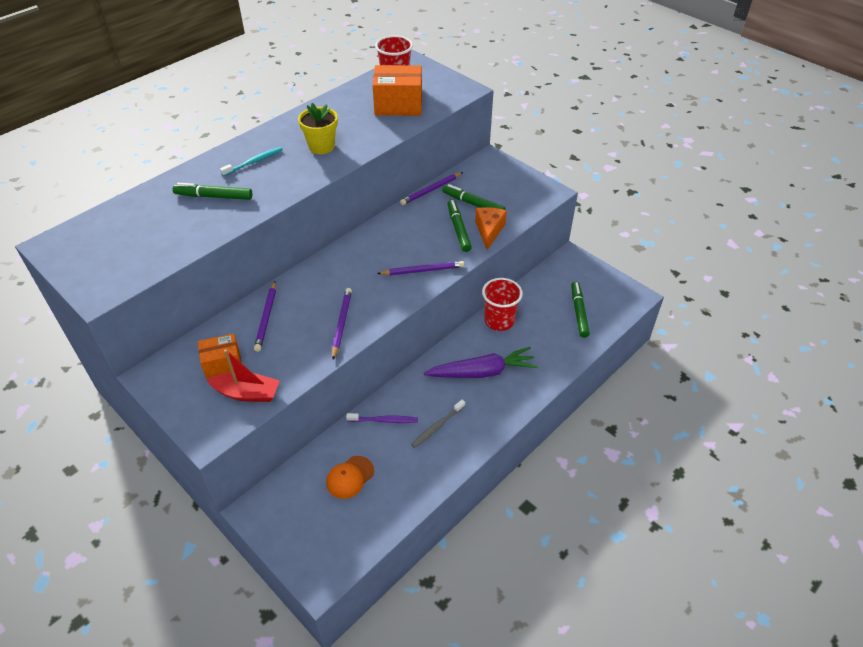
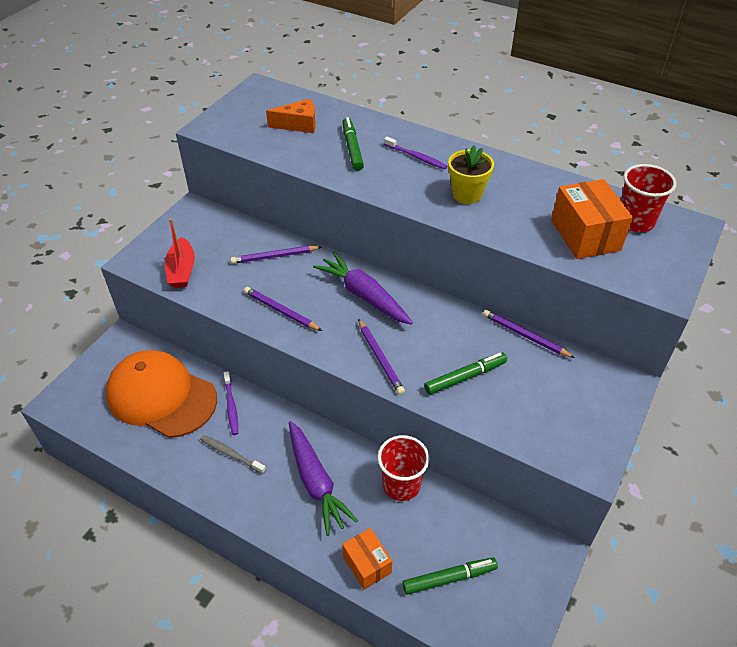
camera: 75 degrees right, 0 degrees up
(223, 364) = (213, 245): orange box -> orange box (367, 564)
(254, 162) = (416, 157): turquoise toothbrush -> purple toothbrush
(341, 323) = (281, 311): purple pencil -> purple pencil turned 135 degrees counterclockwise
(349, 267) = (364, 295): none -> purple carrot
(350, 477) = (161, 396): orange cap -> orange cap, size x2.32
(473, 204) = (520, 382): green marker -> none
(489, 231) = (476, 409): orange cheese -> orange cheese (298, 125)

